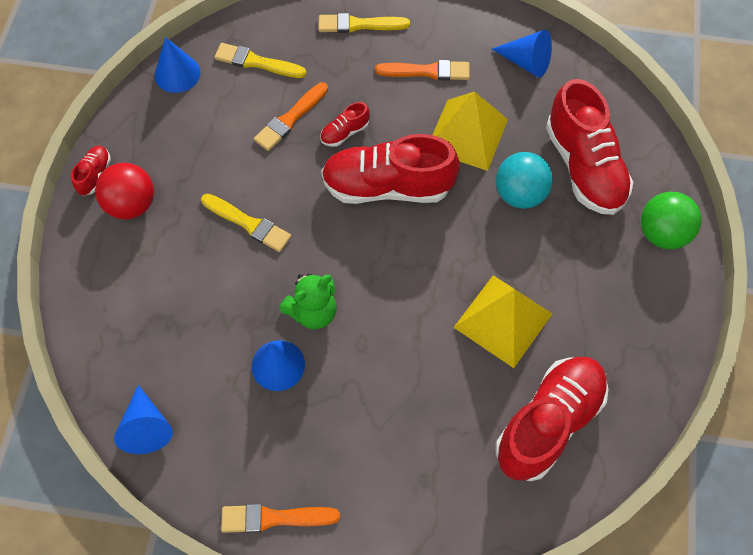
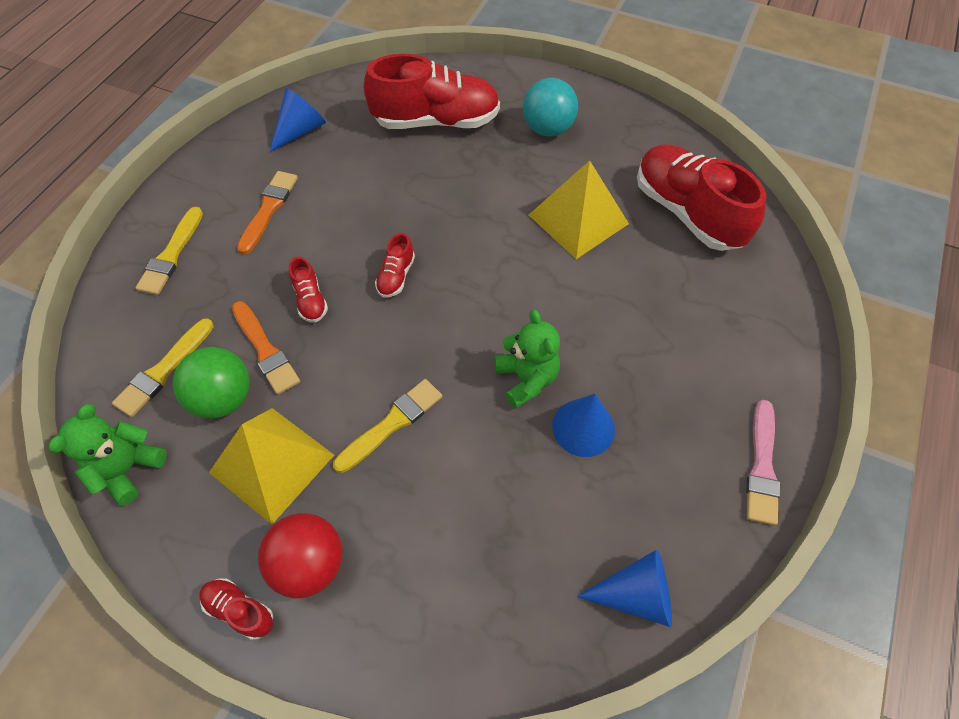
camera: 75 degrees left, 5 degrees down
(177, 73) = (128, 468): blue cone -> green teddy bear
(274, 518) = (761, 466): orange brush -> pink brush
(387, 186) = (396, 276): red shoe -> red shoe, size x0.43
(467, 134) = (362, 195): yellow pyramid -> yellow pyramid (272, 463)
(520, 194) = (447, 173): turquoise ball -> turquoise ball (548, 129)
(662, 233) = (522, 91): green ball -> green ball (223, 398)

